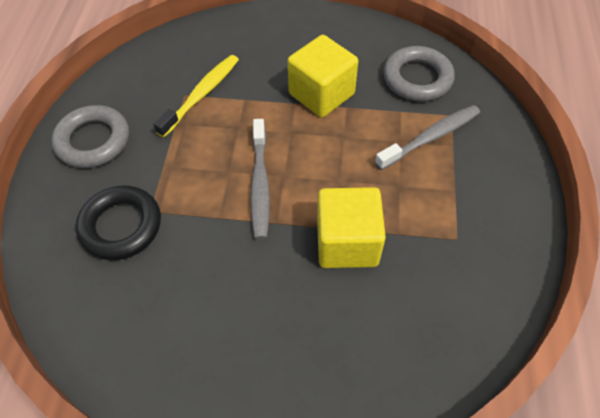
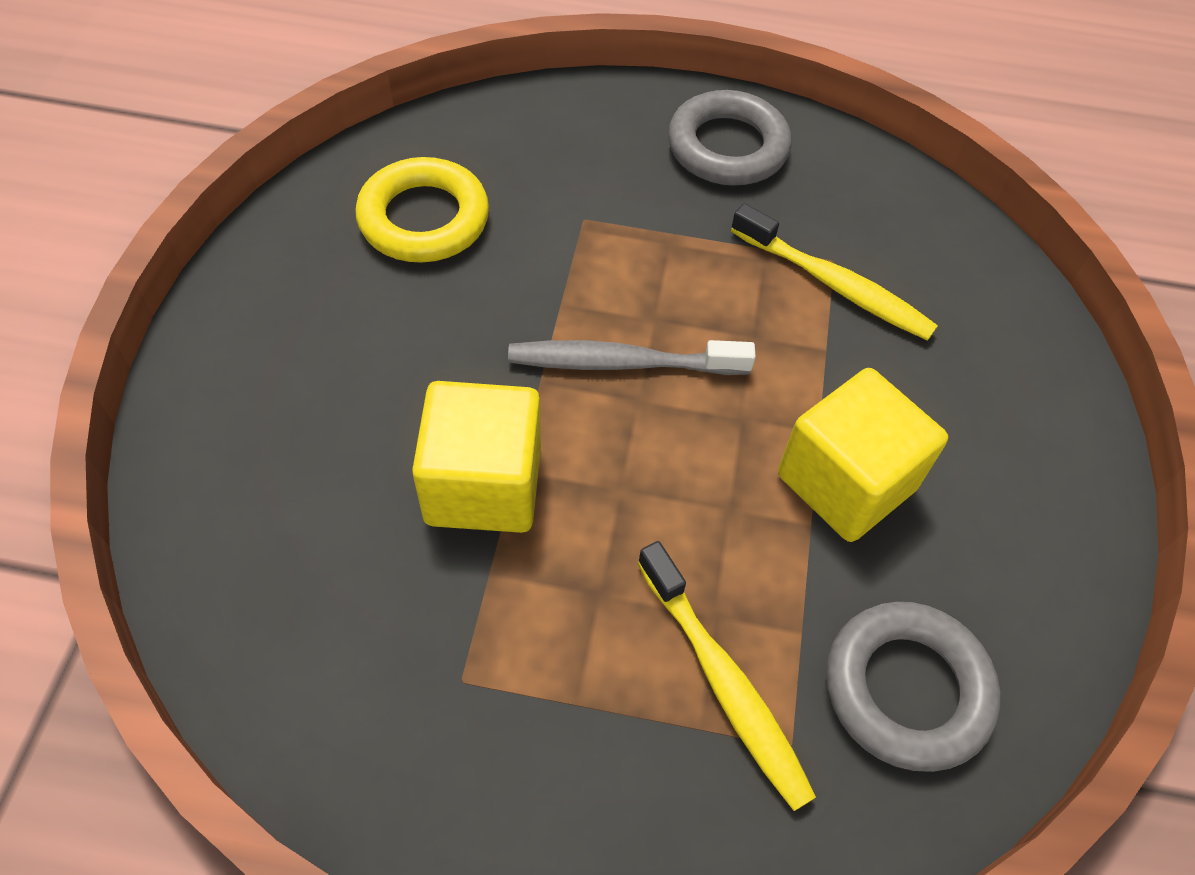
camera: 90 degrees right, 0 degrees up
(121, 226) = (560, 186): black ring -> none
(147, 304) = (424, 219): none -> yellow ring
(430, 137) = (724, 683): grey toothbrush -> yellow toothbrush

